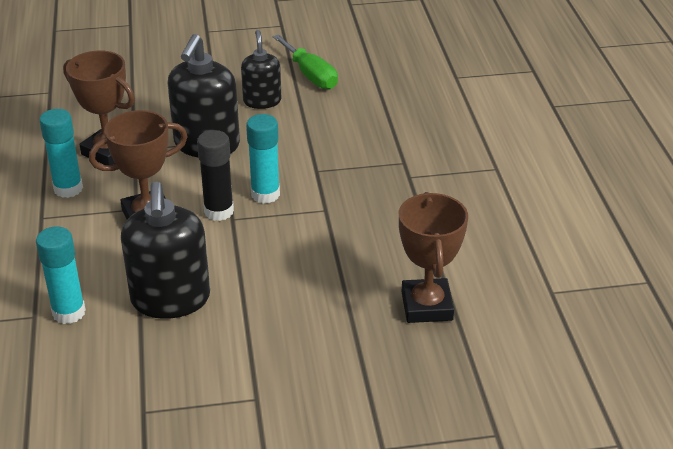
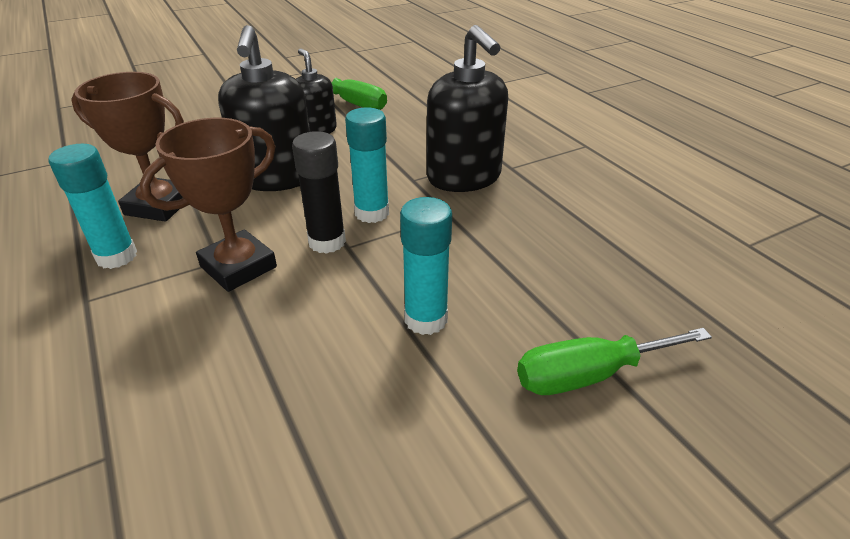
camera: 20 degrees left, 0 degrees up
(69, 312) = (166, 433): turquoise glue stick -> turquoise glue stick (426, 319)
(170, 299) = (318, 369): black soap dispenser -> black soap dispenser (464, 177)
(341, 348) = (589, 375): none -> green screwdriver
(427, 306) = (642, 292): brown trophy -> none

